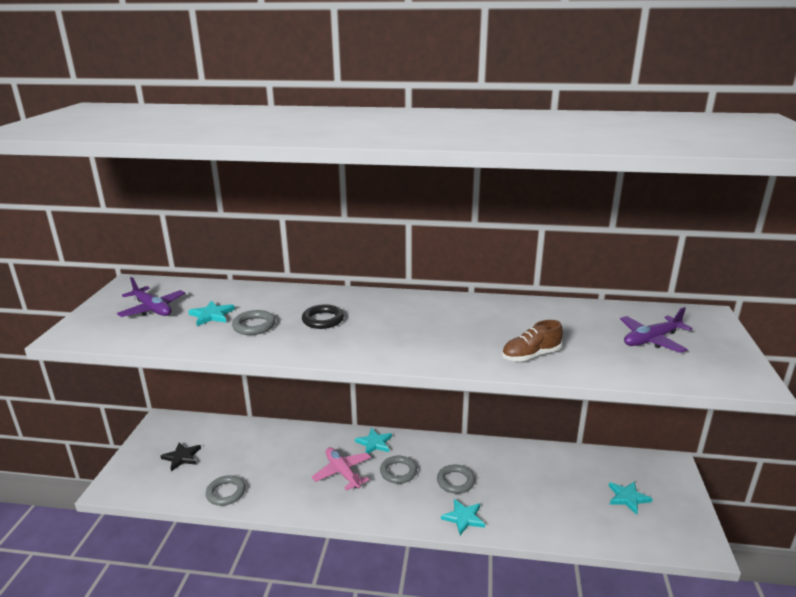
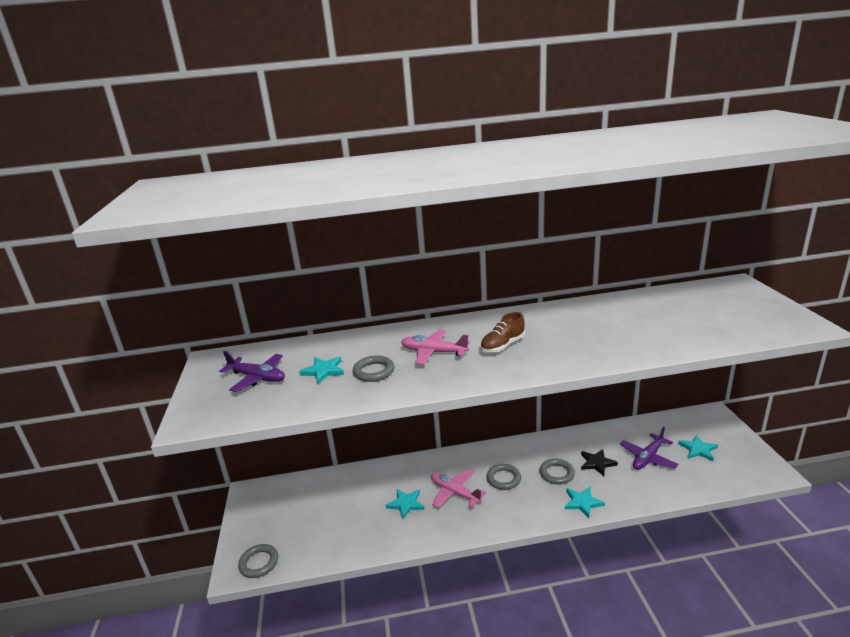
camera: 15 degrees left, 0 degrees up
(182, 457) = (292, 521): black star -> black star (597, 463)
(226, 493) = (357, 542): grey ring -> grey ring (259, 563)
(323, 320) = (433, 352): black ring -> pink plane
(374, 443) = (467, 459): turquoise star -> turquoise star (406, 504)
(531, 355) = (636, 344): brown shoe -> brown shoe (502, 345)
(651, 340) = (714, 311): purple plane -> purple plane (648, 458)

